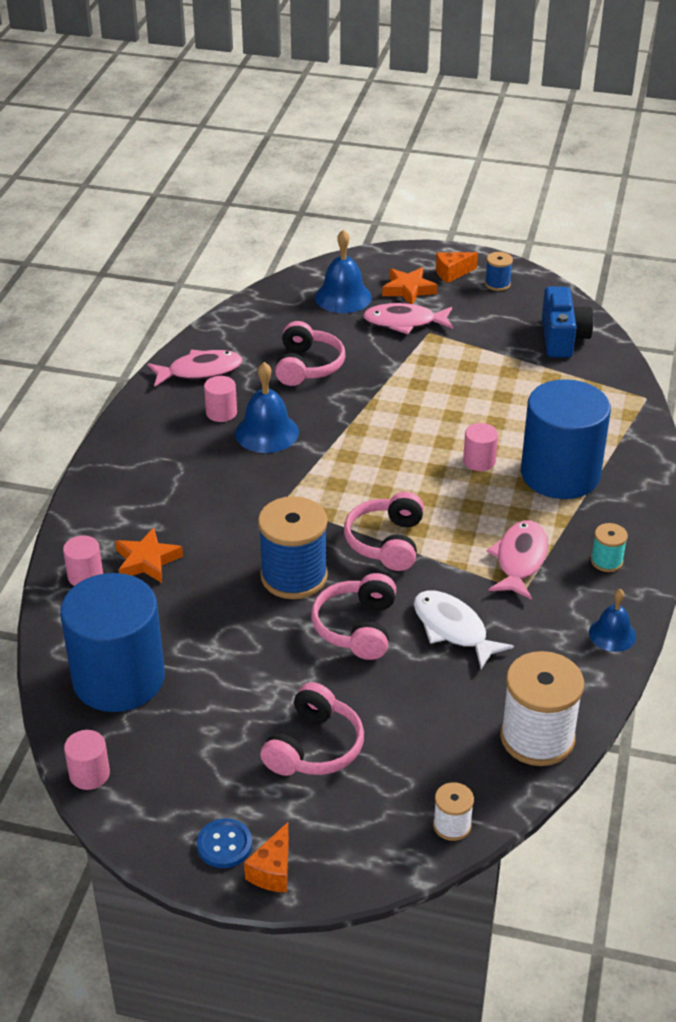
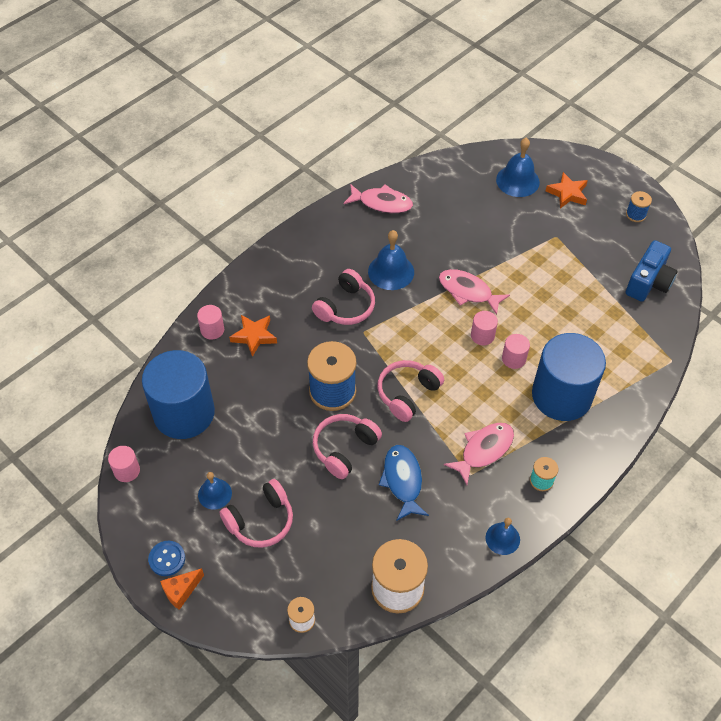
camera: 30 degrees right, 15 degrees up
(221, 413) = (373, 242): pink cylinder -> pink cylinder (482, 336)
(231, 746) = (215, 494): none -> blue bell
(307, 366) = (453, 229): pink headphones -> pink headphones (345, 307)
(404, 322) = (544, 220): pink fish -> pink fish (468, 291)
(452, 273) = (609, 191): orange cheese -> none
(453, 629) = (402, 480): white fish -> blue fish

